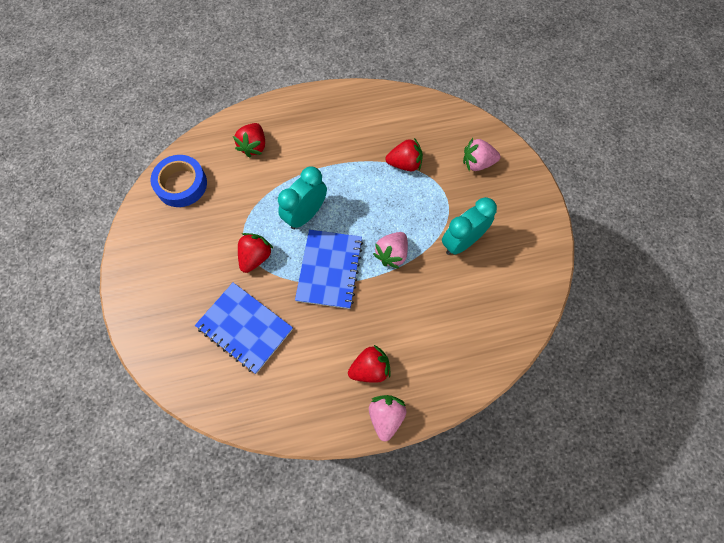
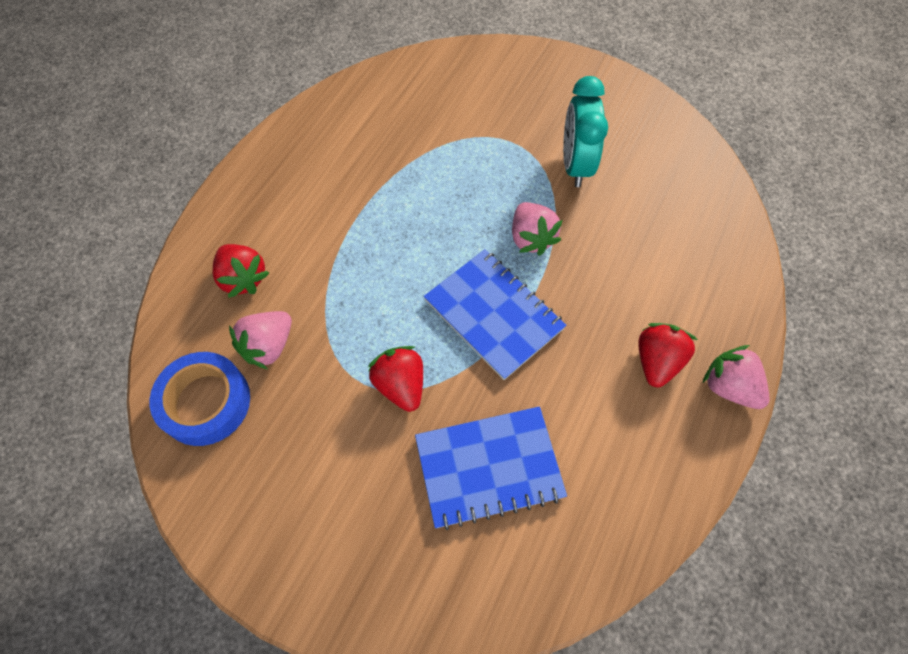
camera: 50 degrees left, 5 degrees down
(305, 214) = (396, 288): turquoise clock -> none
(405, 164) = (430, 147): red strawberry -> none
(477, 163) = (495, 87): pink strawberry -> pink strawberry (268, 346)

